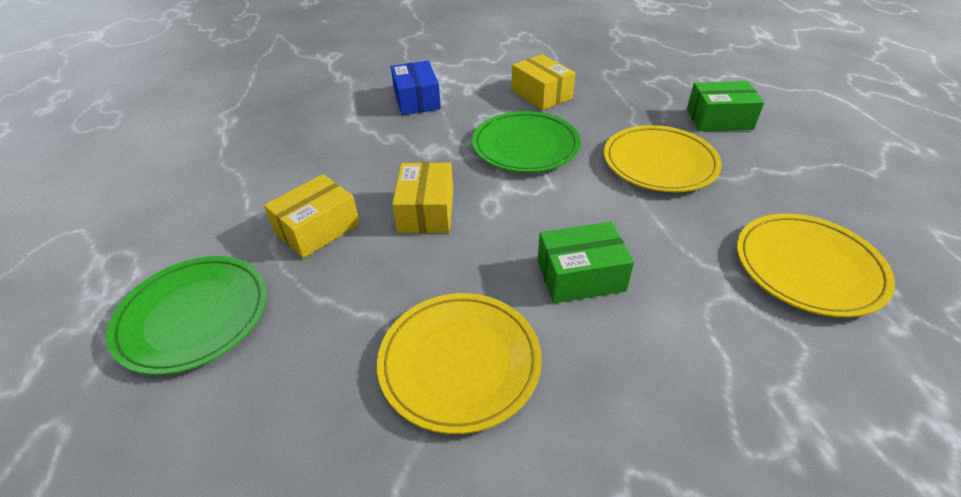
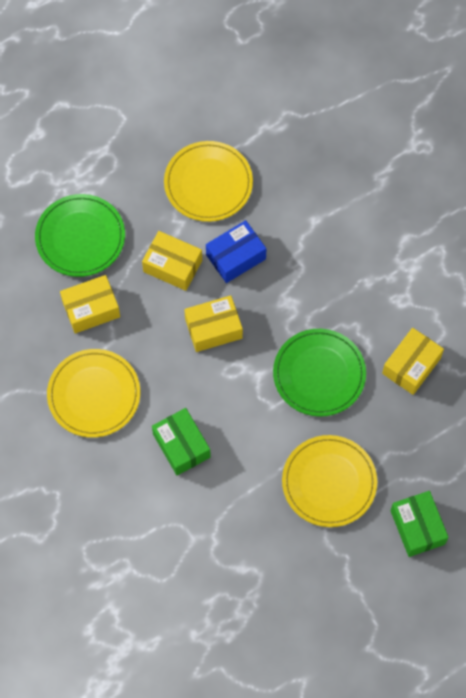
camera: 70 degrees right, 25 degrees up
(315, 331) = (91, 309): none -> yellow box
(417, 100) = (363, 261): blue box -> blue box (236, 257)
(808, 268) = (234, 587): yellow plate -> yellow plate (208, 183)

